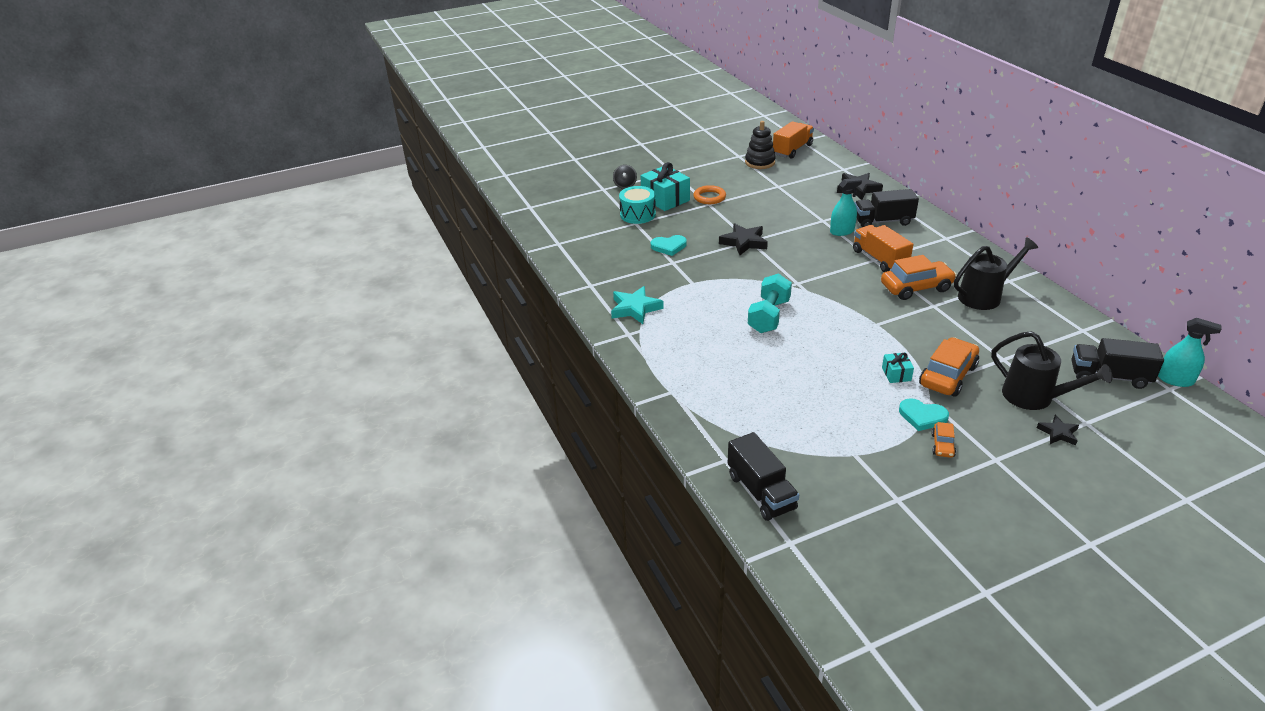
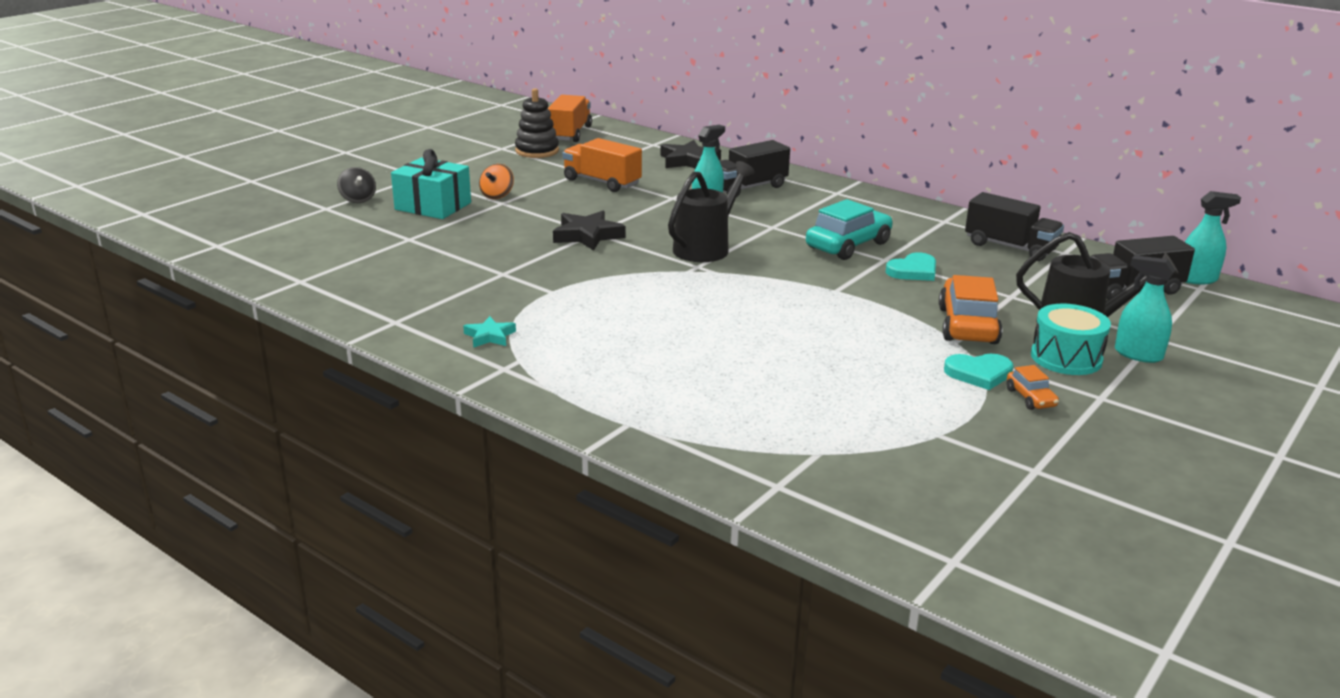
camera: 30 degrees left, 10 degrees down
(635, 308) = (490, 336): turquoise star -> turquoise star, size x0.60
(637, 214) = (404, 229): turquoise drum -> turquoise drum (1066, 358)
(669, 246) = (482, 257): turquoise heart -> turquoise heart (913, 271)
(709, 197) = (497, 195): orange ring -> orange spinning top
(761, 492) = (860, 511): black truck -> black truck (1010, 247)
(769, 316) = (691, 308): turquoise dumbbell -> none
(879, 259) = (779, 225): orange truck -> orange truck (602, 182)
(896, 374) = (907, 337): turquoise gift -> none
(916, 287) = (848, 245): orange car -> turquoise car
(984, 296) = (932, 240): black watering can -> black watering can (706, 248)
(1058, 433) = (1138, 354): black star -> turquoise spray bottle

